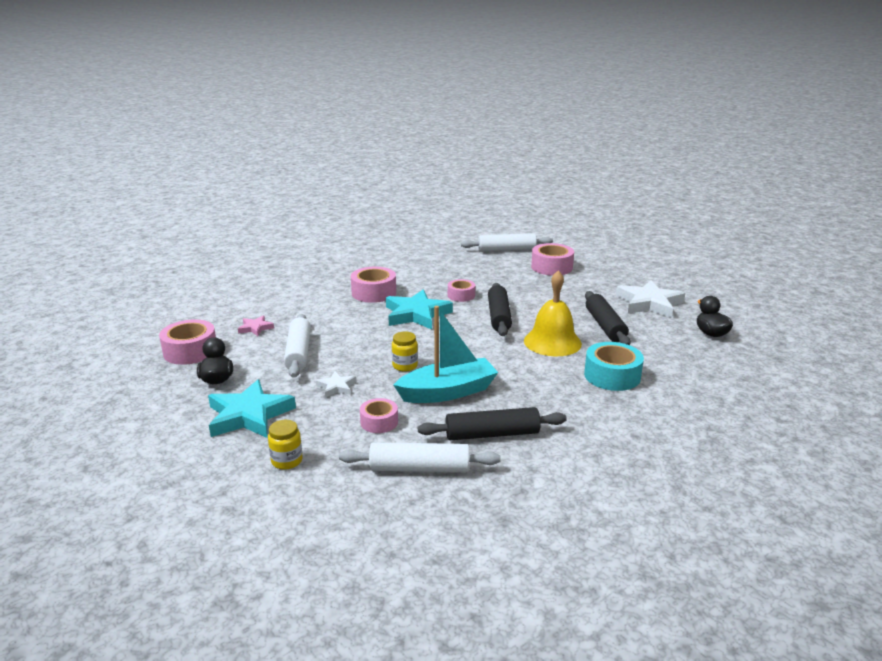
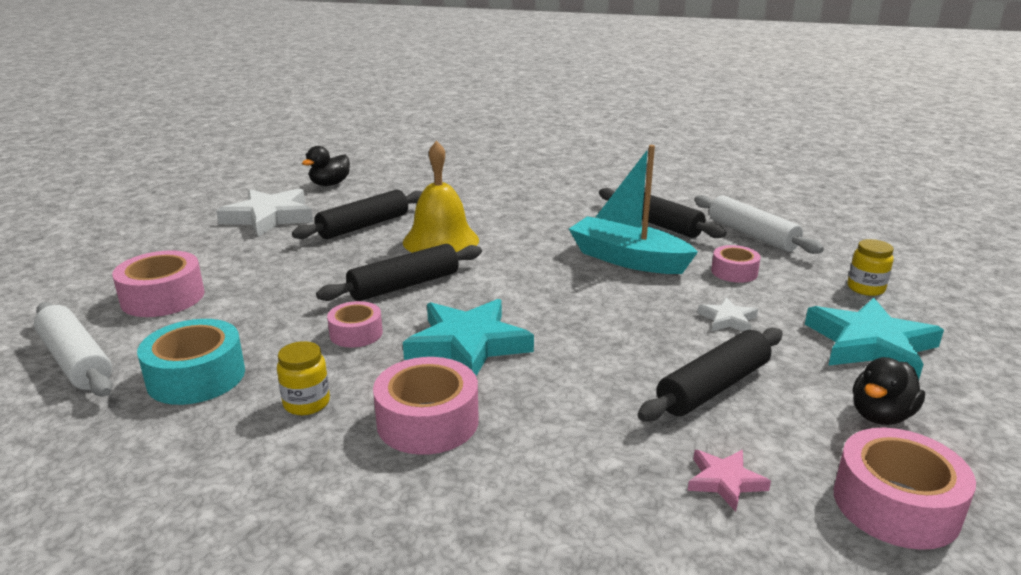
camera: 125 degrees left, 0 degrees up
(299, 352) = (713, 387): white rolling pin -> black rolling pin
(405, 366) = (617, 298): yellow jar -> yellow jar (306, 403)
(612, 376) = (480, 204): turquoise tape -> turquoise tape (196, 377)

